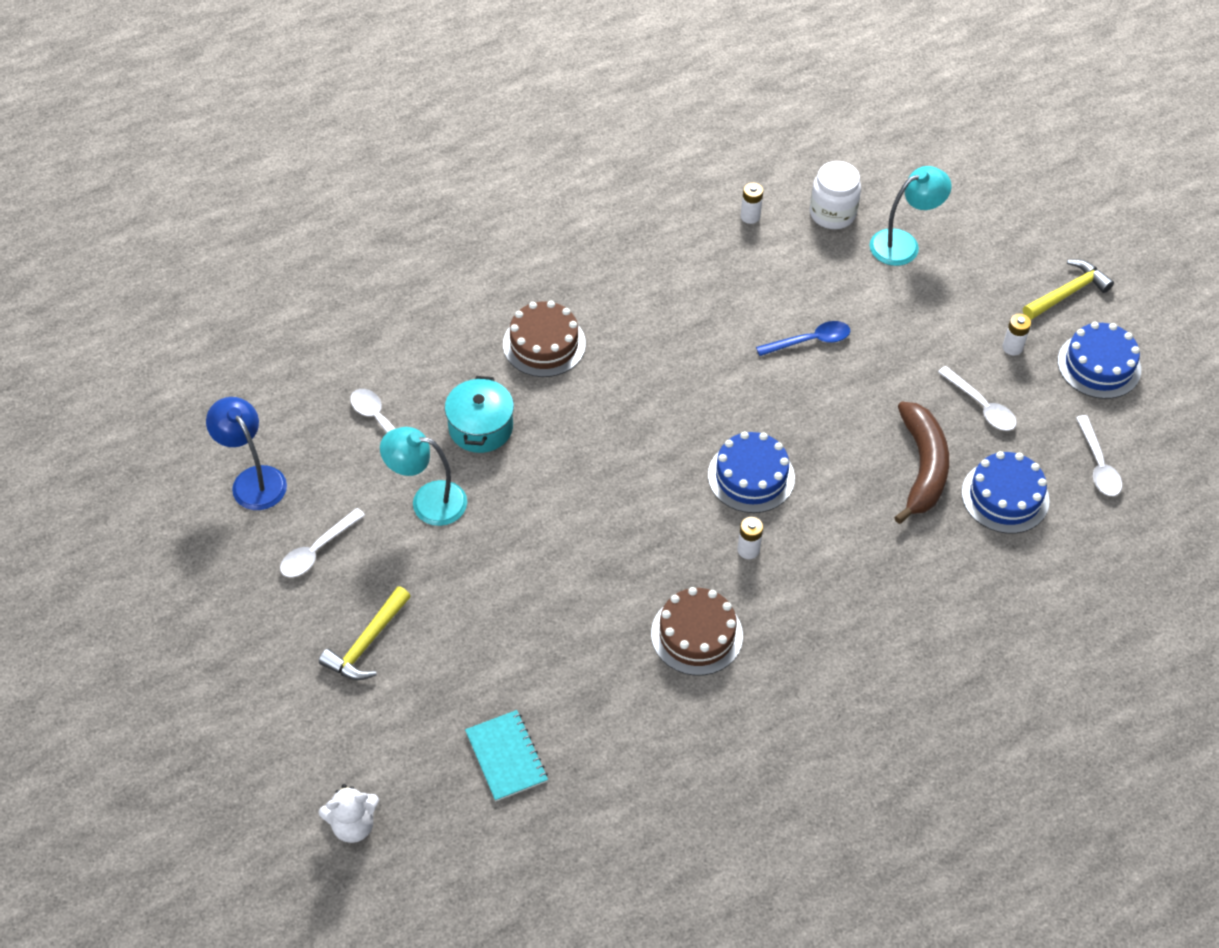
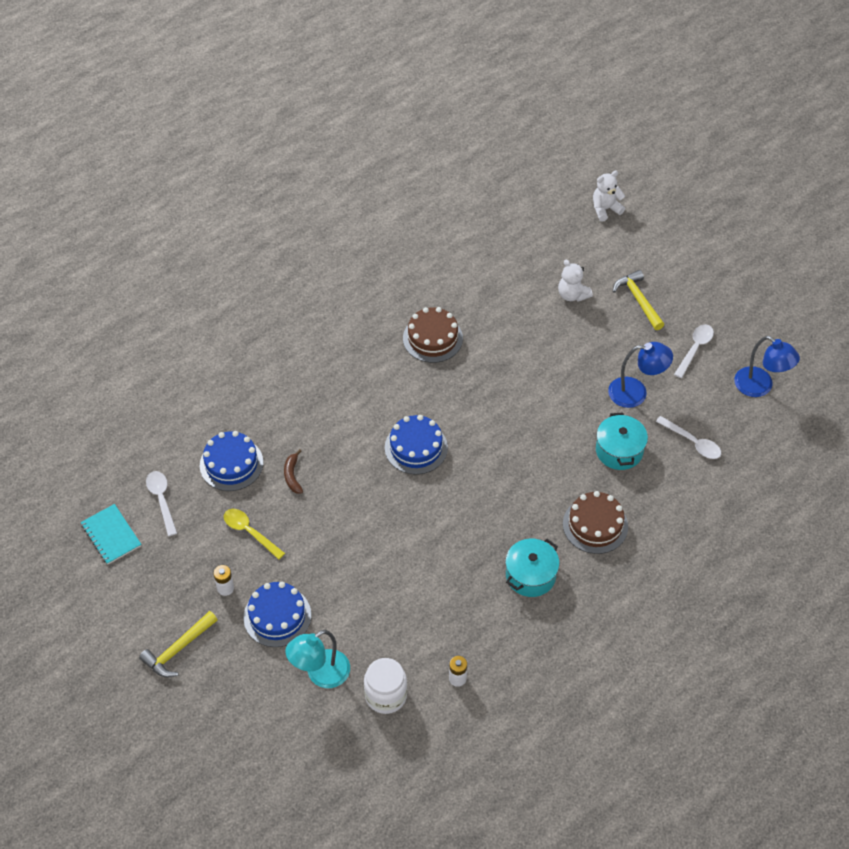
camera: 170 degrees right, 0 degrees up
(367, 643) = (638, 300): yellow hammer -> yellow hammer turned 45 degrees counterclockwise
(428, 501) = (636, 393): turquoise lamp -> blue lamp
(464, 670) = (572, 295): none -> white teddy bear
(506, 757) = (531, 254): turquoise notebook -> turquoise notebook (111, 535)
(640, 302) = (530, 575): none -> turquoise pot
(748, 550) = (409, 396): white battery -> none
(810, 341) = (388, 565): blue spoon -> none
(922, 467) = (292, 476): brown banana -> brown banana, size x0.48
(981, 406) = (250, 532): white spoon -> yellow spoon
(1099, 365) = (156, 584): blue cake -> blue cake (277, 616)

